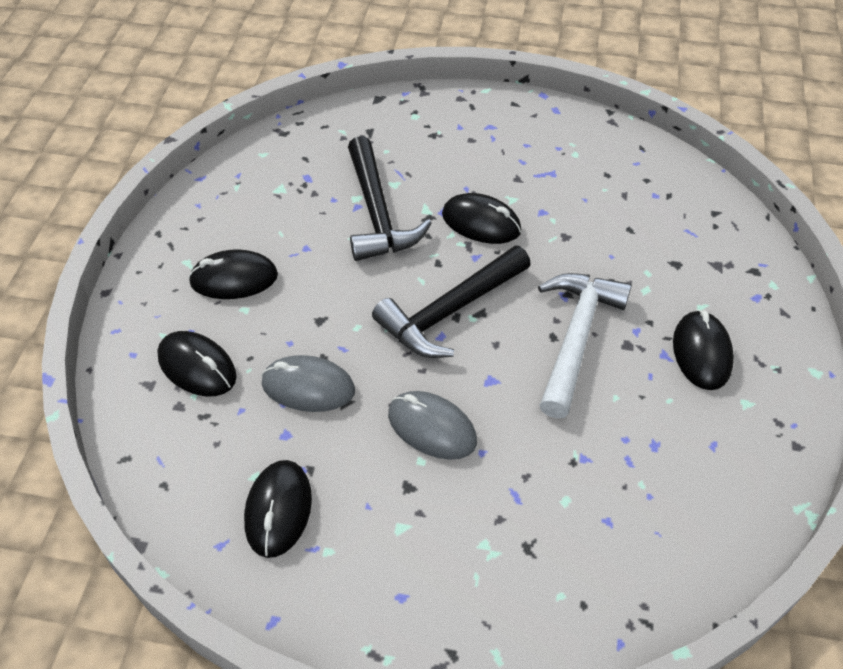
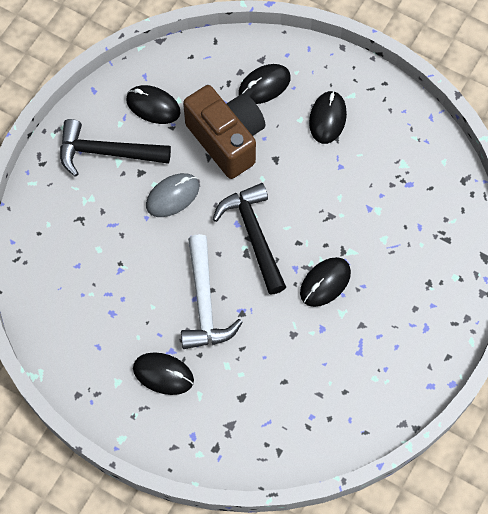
camera: 110 degrees right, 15 degrees up
(308, 387) = (227, 140): grey mouse -> brown camera
(377, 213) = (357, 219): black hammer -> black hammer (107, 152)
(576, 338) = (204, 302): white hammer -> white hammer turned 45 degrees clockwise

